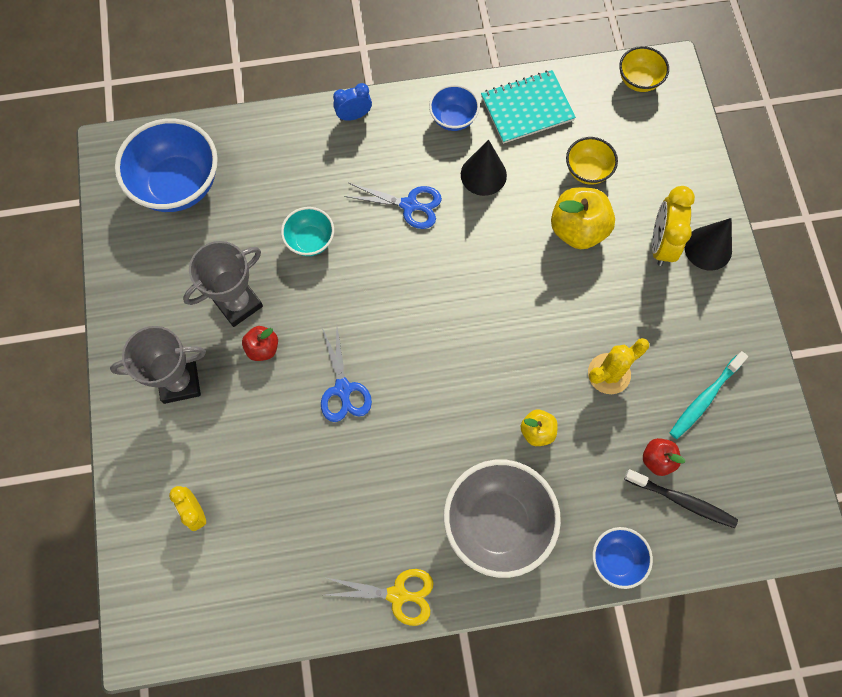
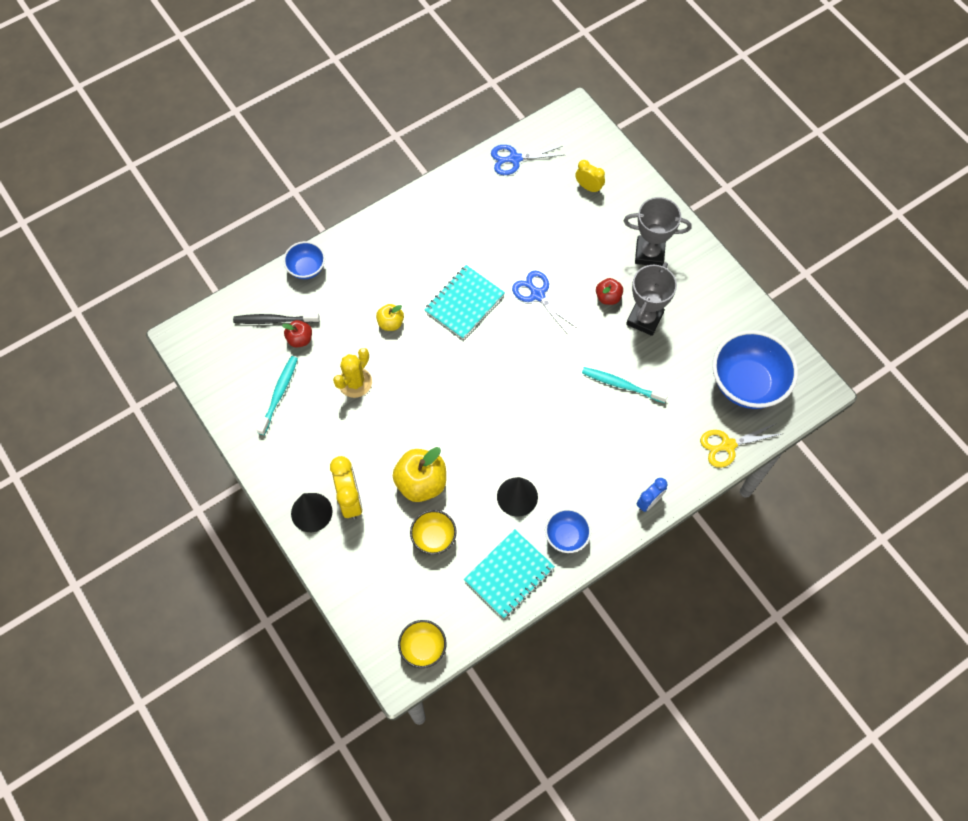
camera: 155 degrees right, 5 degrees down
(180, 382) = (649, 253): grey trophy -> grey trophy turned 45 degrees clockwise
(310, 241) = (621, 385): turquoise bowl -> turquoise toothbrush
(397, 595) = (437, 195): yellow scissors -> yellow scissors (728, 445)
(409, 205) = (562, 445): blue scissors -> blue scissors (514, 159)
(436, 417) = (464, 303): none -> turquoise notebook
(497, 523) = (393, 258): grey bowl -> none

